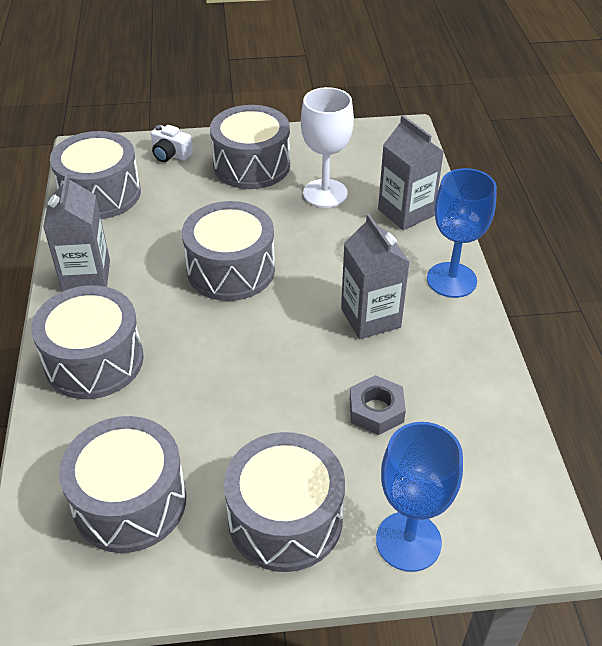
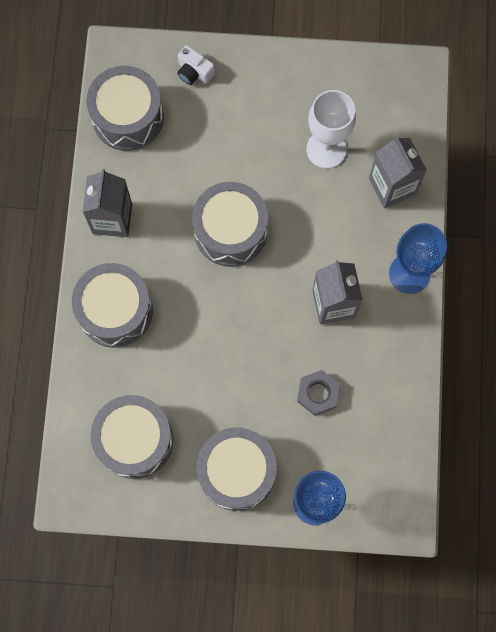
camera: 10 degrees right, 30 degrees up
(251, 165) = (266, 99): grey drum -> none

